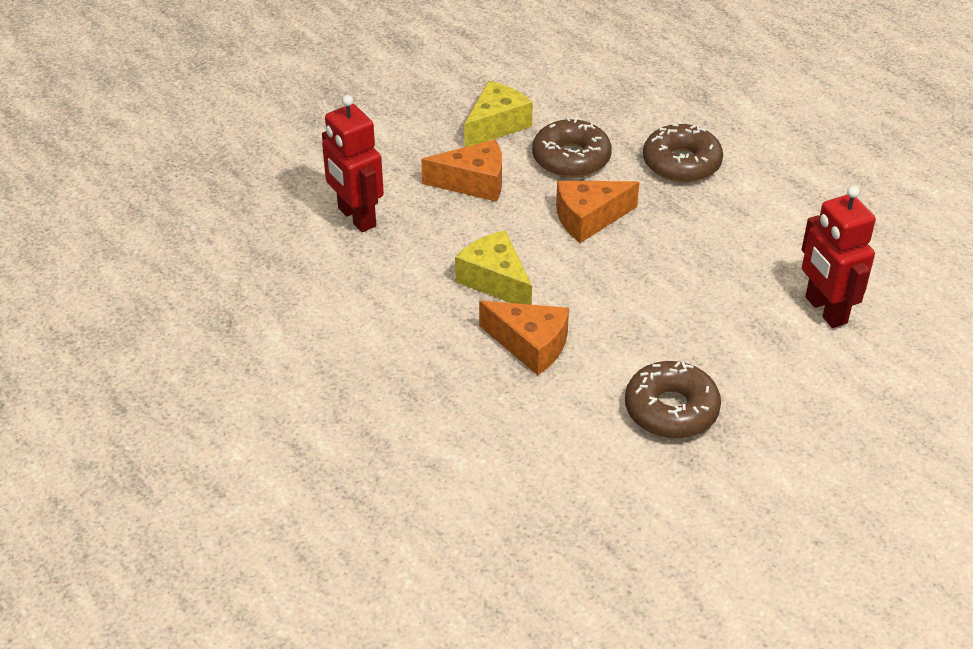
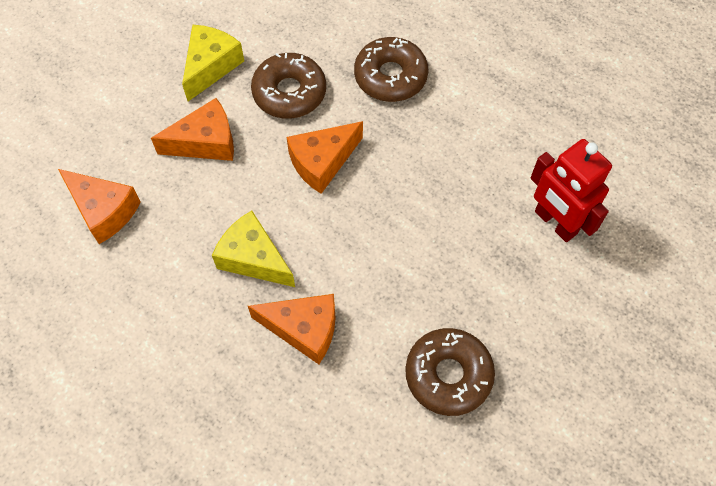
camera: 15 degrees left, 20 degrees up
(356, 217) = (104, 211): red robot -> orange cheese

